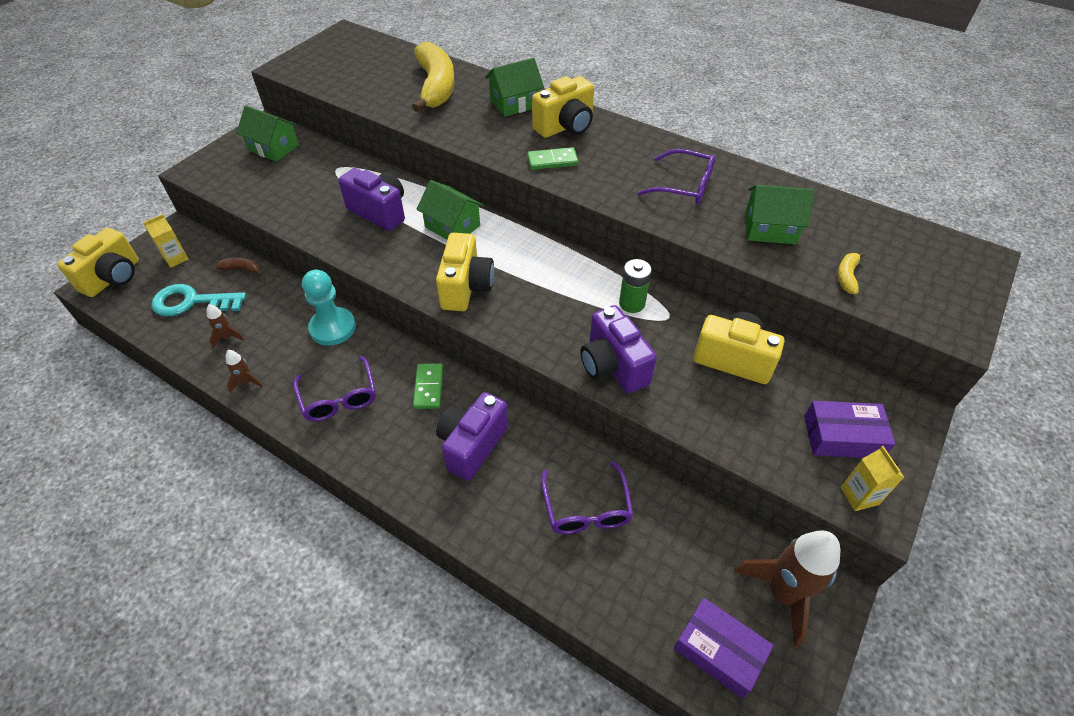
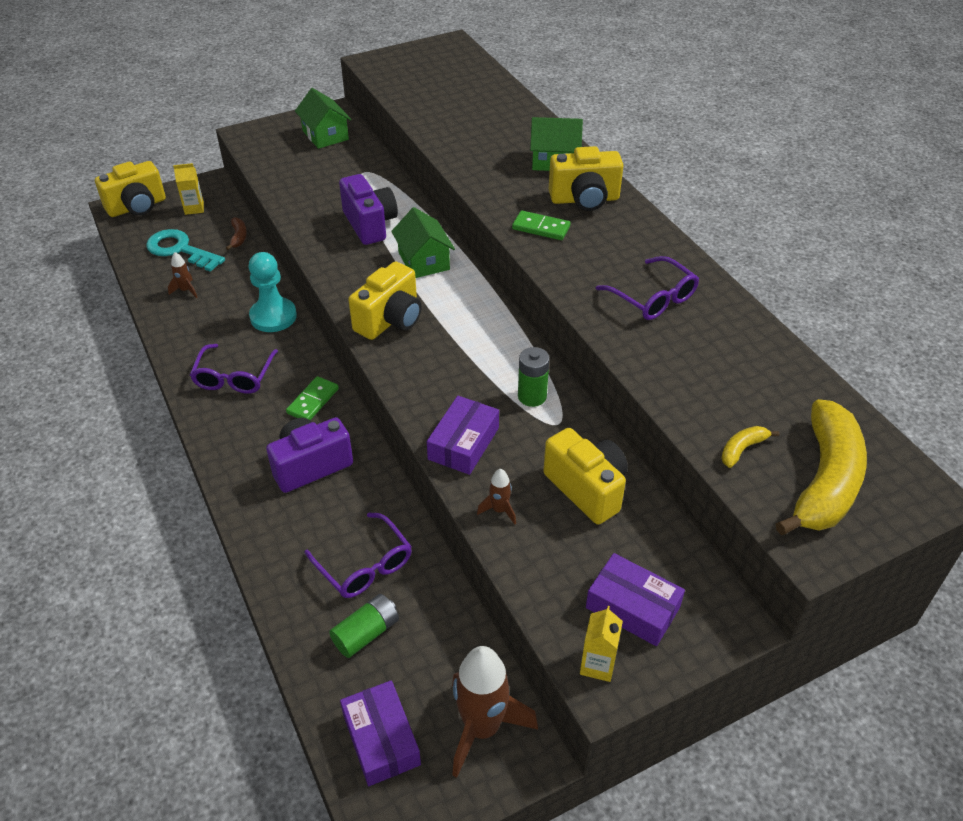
camera: 30 degrees right, 5 degrees down
(242, 269) = (238, 237): brown banana -> brown banana turned 45 degrees clockwise
(246, 382) = (173, 333): brown rocket -> brown rocket (499, 510)
(436, 87) = (492, 121): yellow banana -> yellow banana (825, 481)
(586, 509) = (365, 565): purple glasses -> purple glasses turned 60 degrees counterclockwise
(613, 366) = (463, 443): purple camera -> purple box
(634, 567) = (366, 633): none -> green battery
(770, 229) = (704, 372): green house -> none

